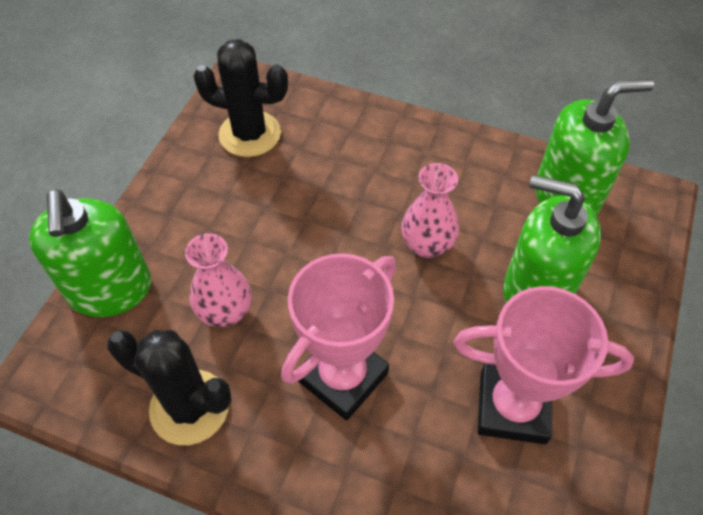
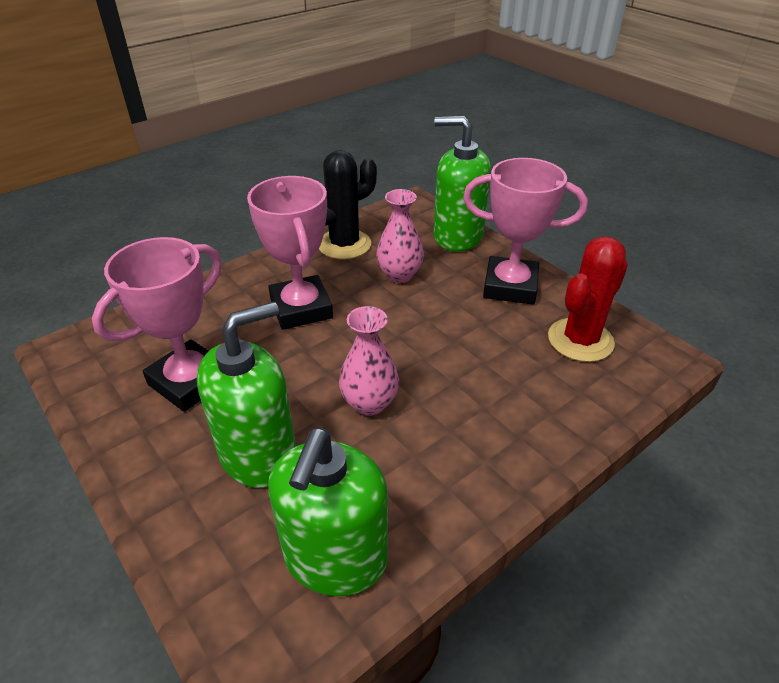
camera: 120 degrees right, 15 degrees down
(193, 206) = (510, 286): none -> pink trophy
(250, 134) = (580, 340): black cactus -> red cactus

